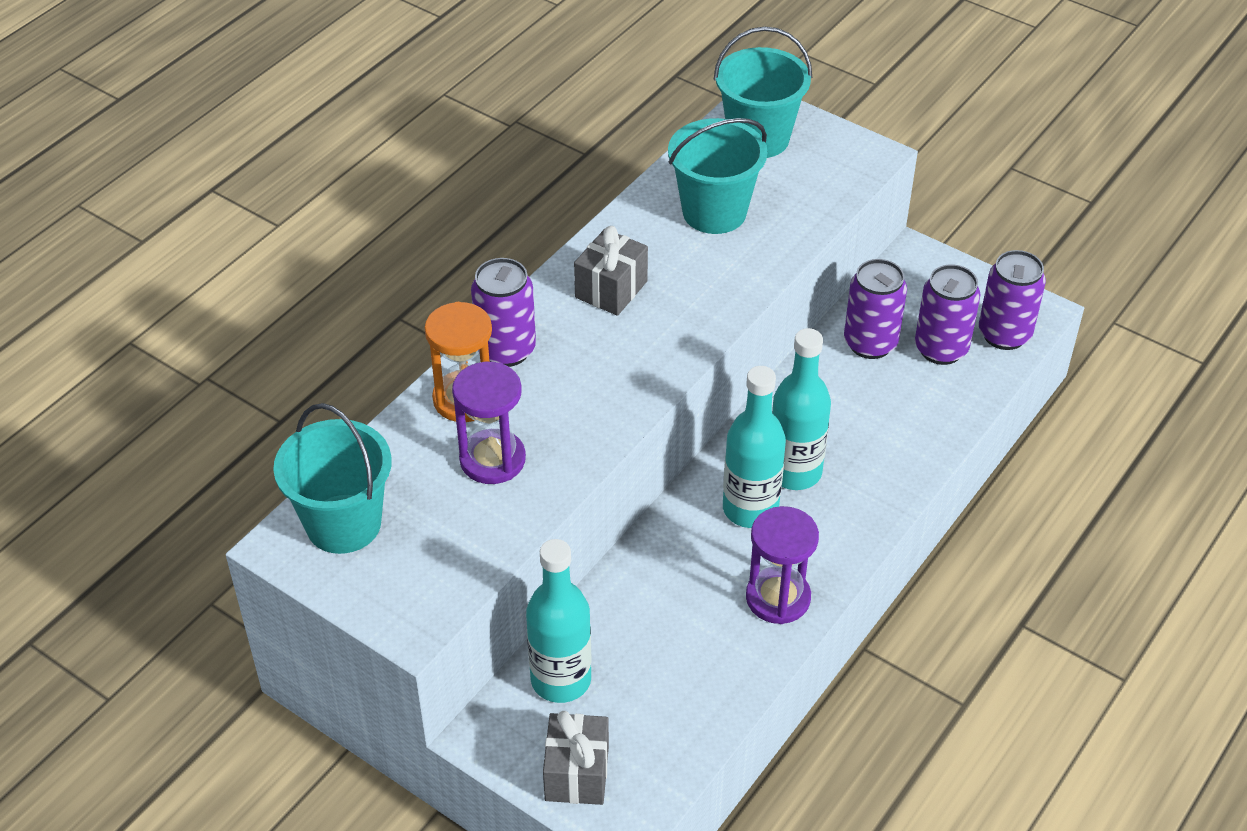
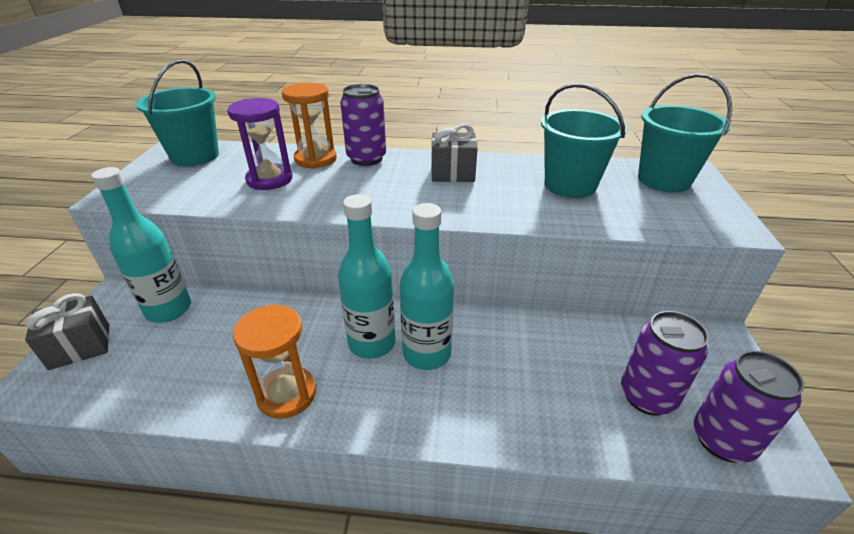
camera: 60 degrees right, 10 degrees down
(778, 598) = (287, 394): purple hourglass -> orange hourglass
(870, 343) = (599, 347): purple can -> none

